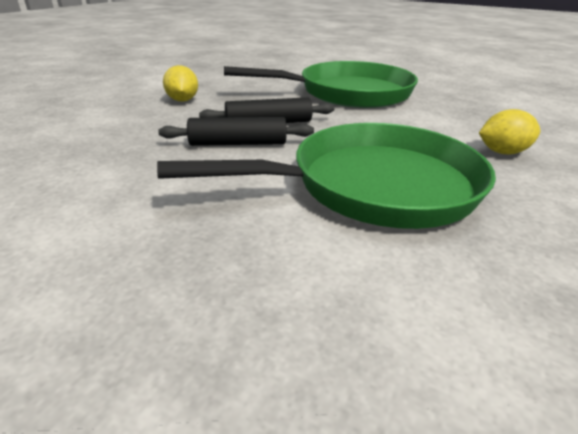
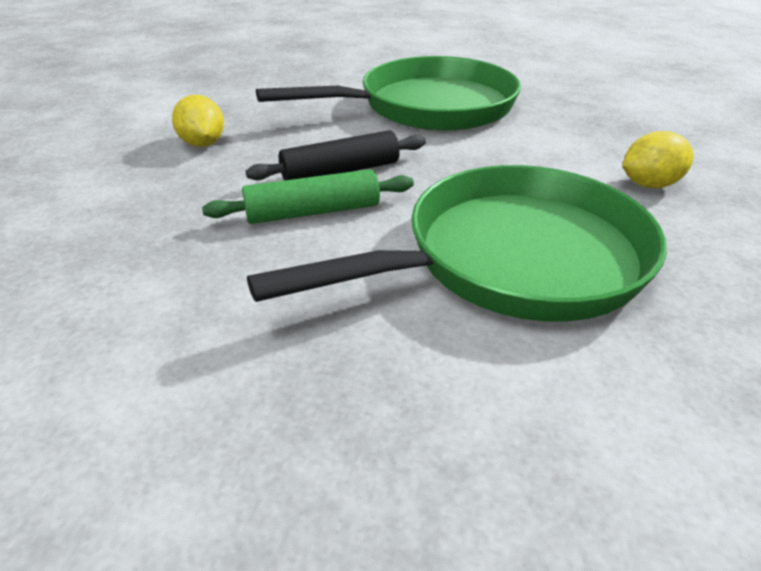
camera: 10 degrees left, 5 degrees up
(238, 143) = (313, 212): black rolling pin -> green rolling pin

